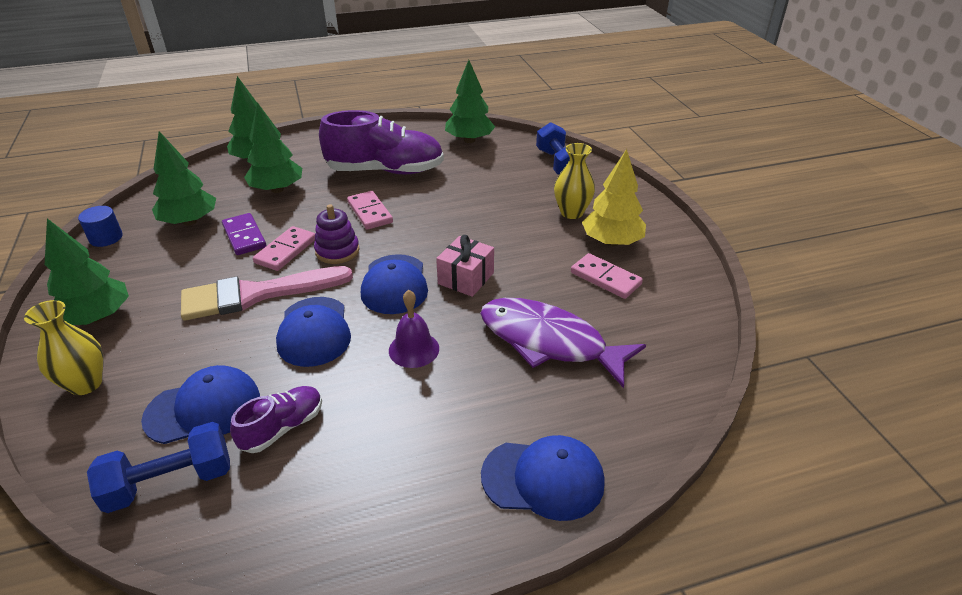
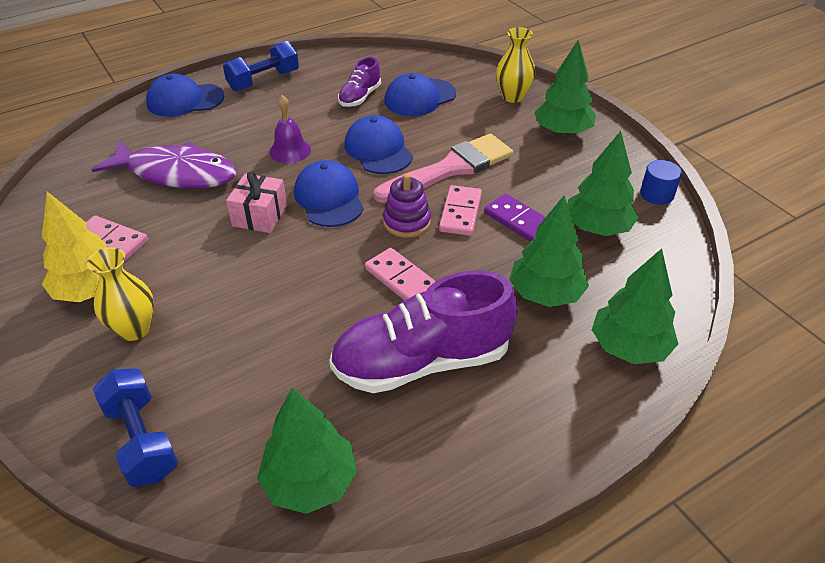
camera: 165 degrees right, 5 degrees up
(170, 482) = (406, 69): blue dumbbell -> blue dumbbell (264, 80)

